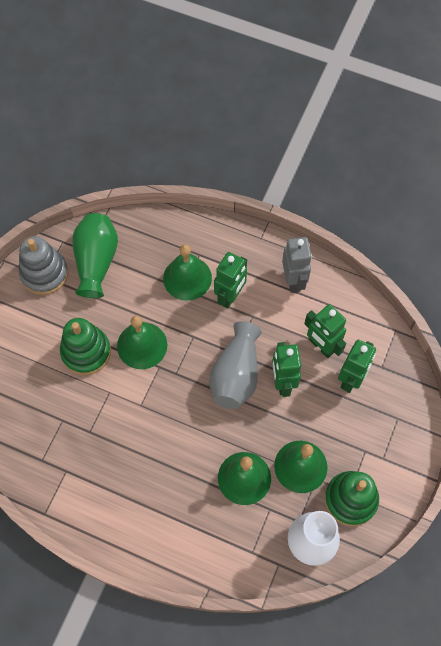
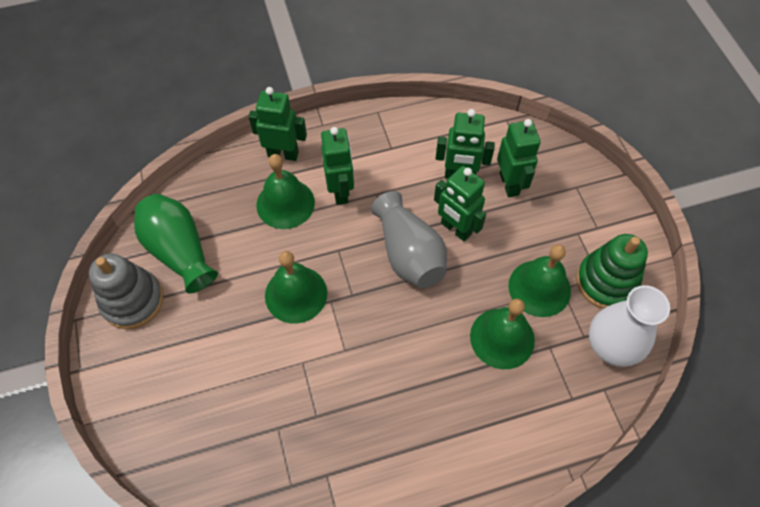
camera: 40 degrees left, 5 degrees down
(86, 352) = (244, 342): green stacking toy -> none
(216, 241) = (283, 154): none -> green robot
(293, 280) = (384, 139): grey robot -> none

